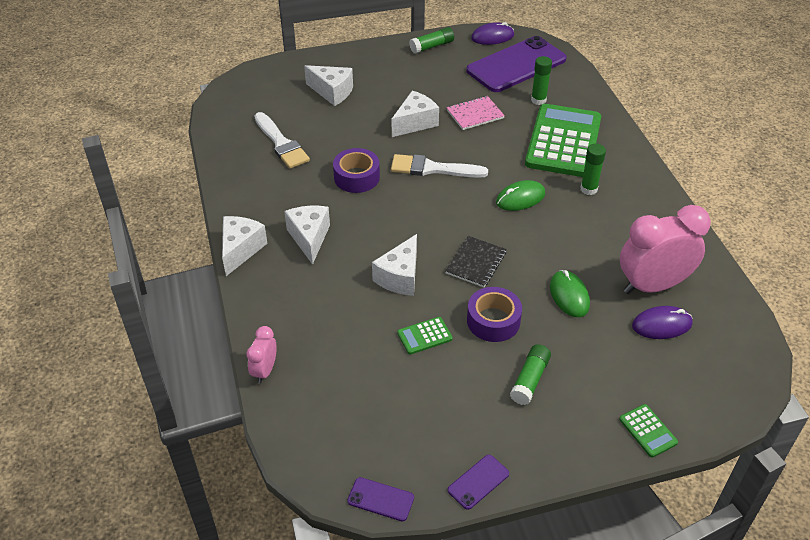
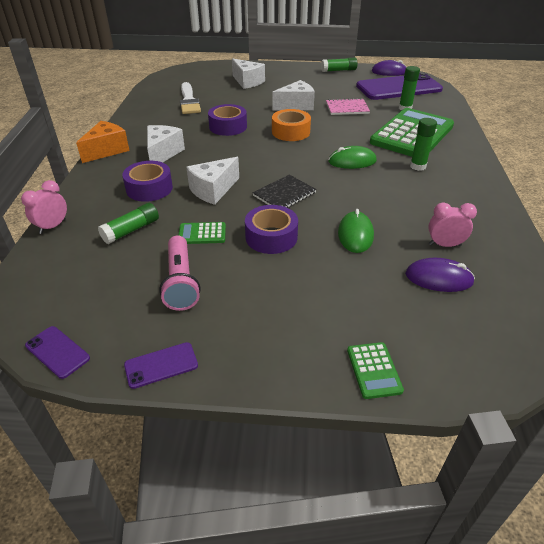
camera: 20 degrees right, 5 degrees down
(241, 250) = (107, 150): white cheese -> orange cheese
(330, 292) = (149, 188): none -> purple tape
(432, 169) = (291, 132): white brush -> orange tape
(440, 396) = (181, 282): none -> pink flashlight
(529, 380) = (274, 290): green glue stick -> green glue stick (131, 230)
(652, 285) = (444, 245): pink clock -> pink clock, size x0.48

